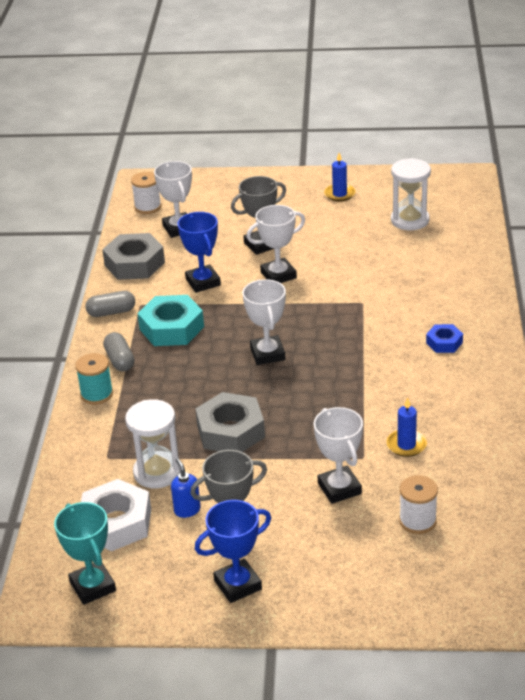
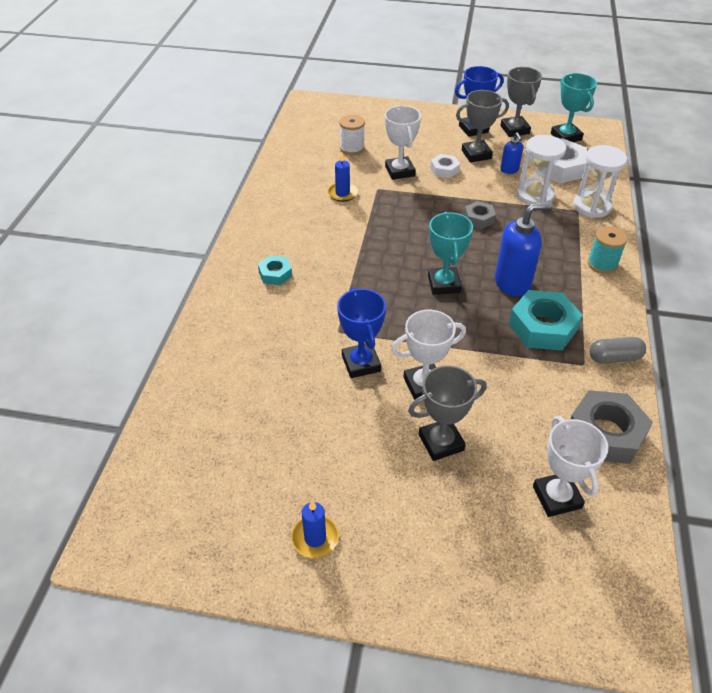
camera: 175 degrees left, 10 degrees up
(120, 360) = (589, 296): grey capsule -> none
(148, 207) = (613, 561): white spool -> none
(171, 592) = (514, 130): none -> grey trophy
(196, 363) = (513, 283): none -> blue soap dispenser
(203, 282) = (514, 388): blue trophy -> blue trophy (361, 363)
(230, 431) = (479, 218): grey nut -> grey nut, size x0.54
(267, 354) = (444, 284): white trophy -> turquoise trophy
(278, 499) = (444, 170): none -> white nut
(410, 220) = (237, 458): white hourglass -> white hourglass (591, 206)
(444, 343) = (275, 274): blue nut -> turquoise nut

